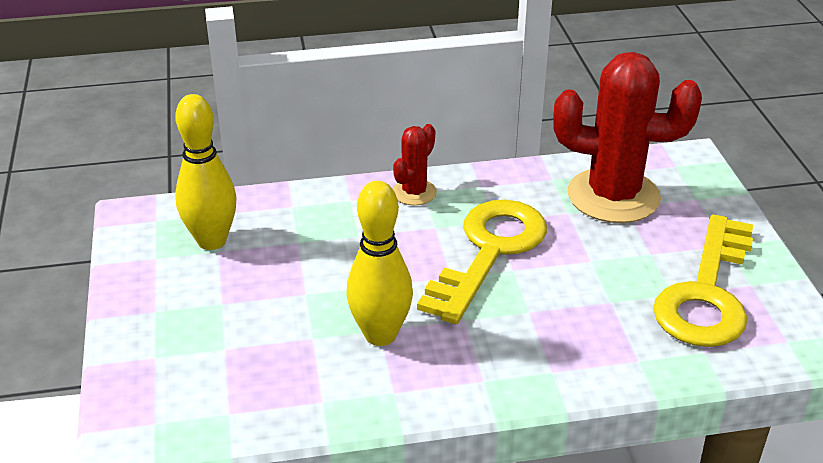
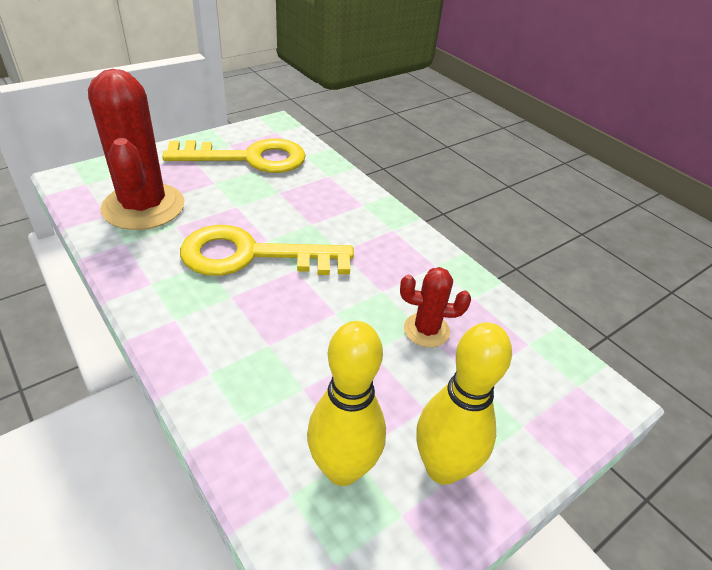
camera: 120 degrees left, 5 degrees up
(380, 335) = (388, 288): yellow bowling pin -> yellow bowling pin (443, 468)
(414, 192) = (179, 325): red cactus -> red cactus (426, 330)

